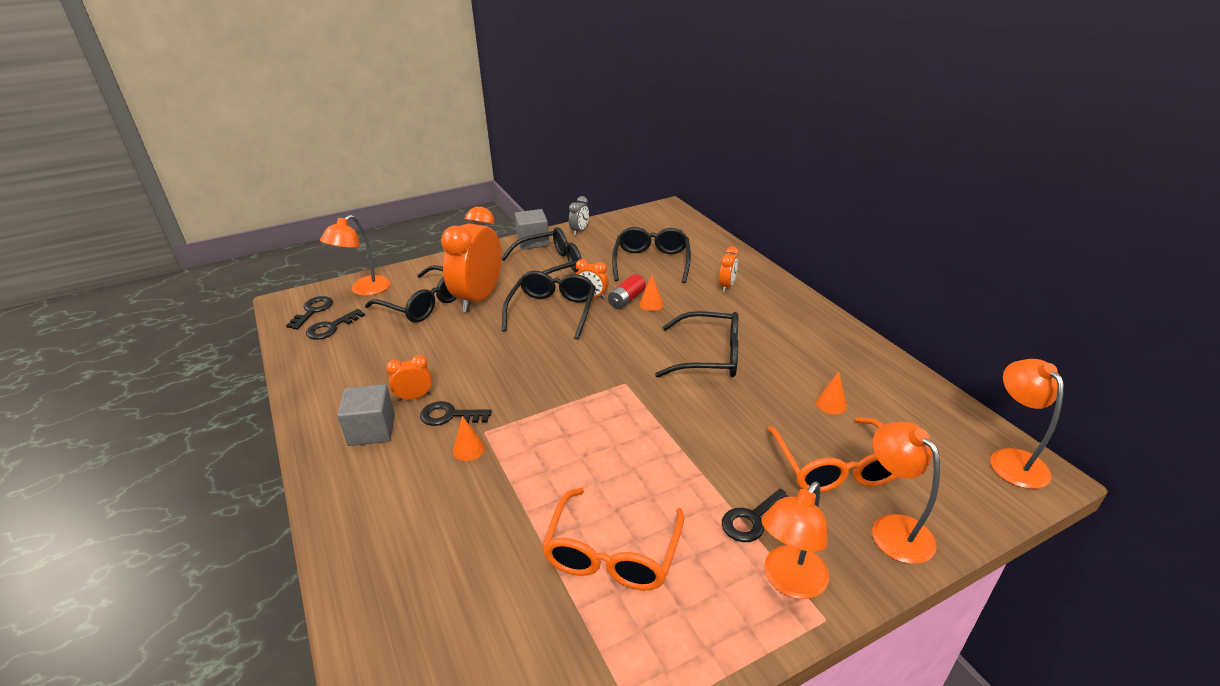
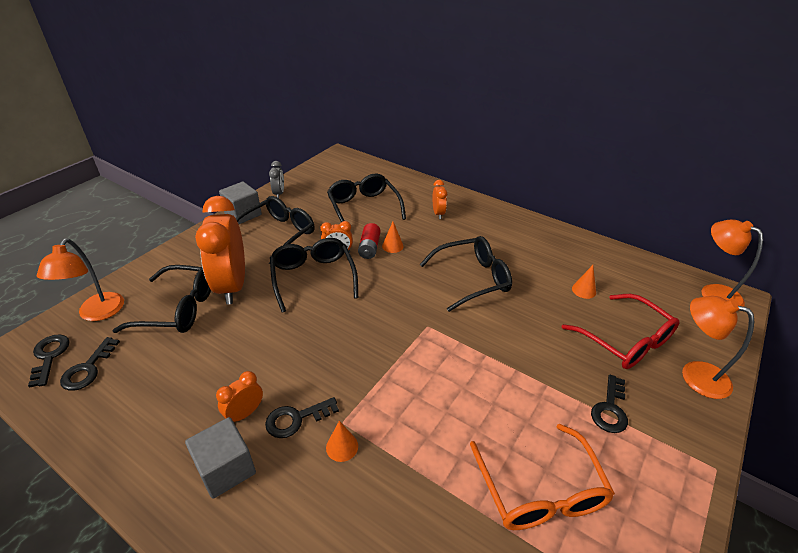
camera: 30 degrees left, 5 degrees up
(789, 582) = (672, 450): orange lamp -> none
(835, 467) = (625, 341): orange glasses -> red glasses

